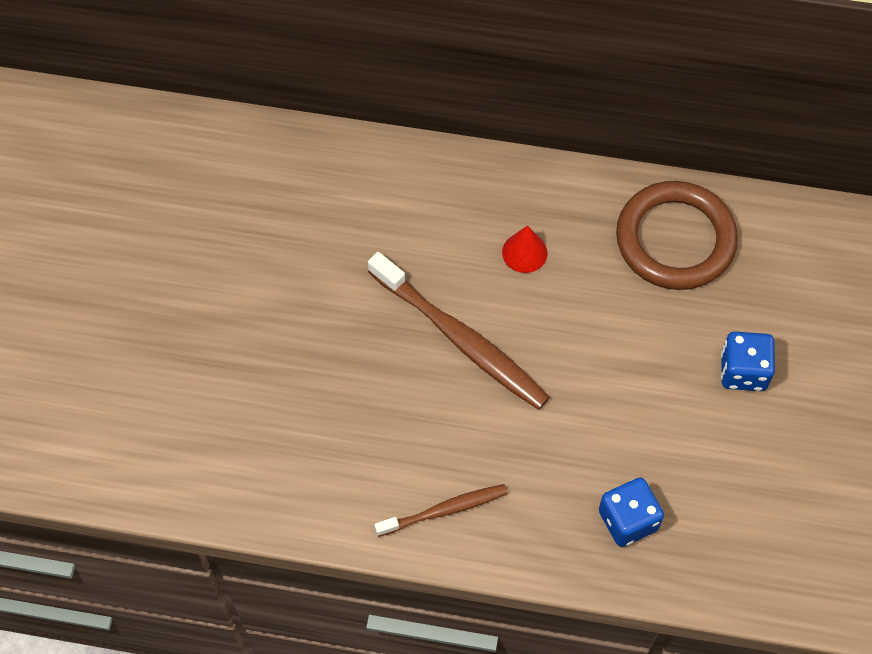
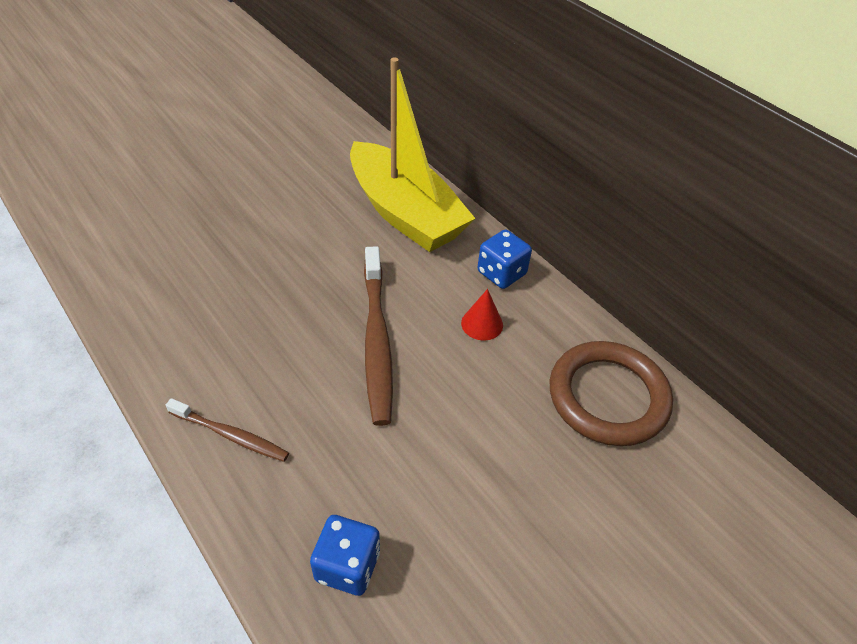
camera: 40 degrees right, 15 degrees down
(342, 190) = (405, 213): none -> yellow boat
(743, 371) = (571, 534): blue dice -> blue dice (501, 273)

